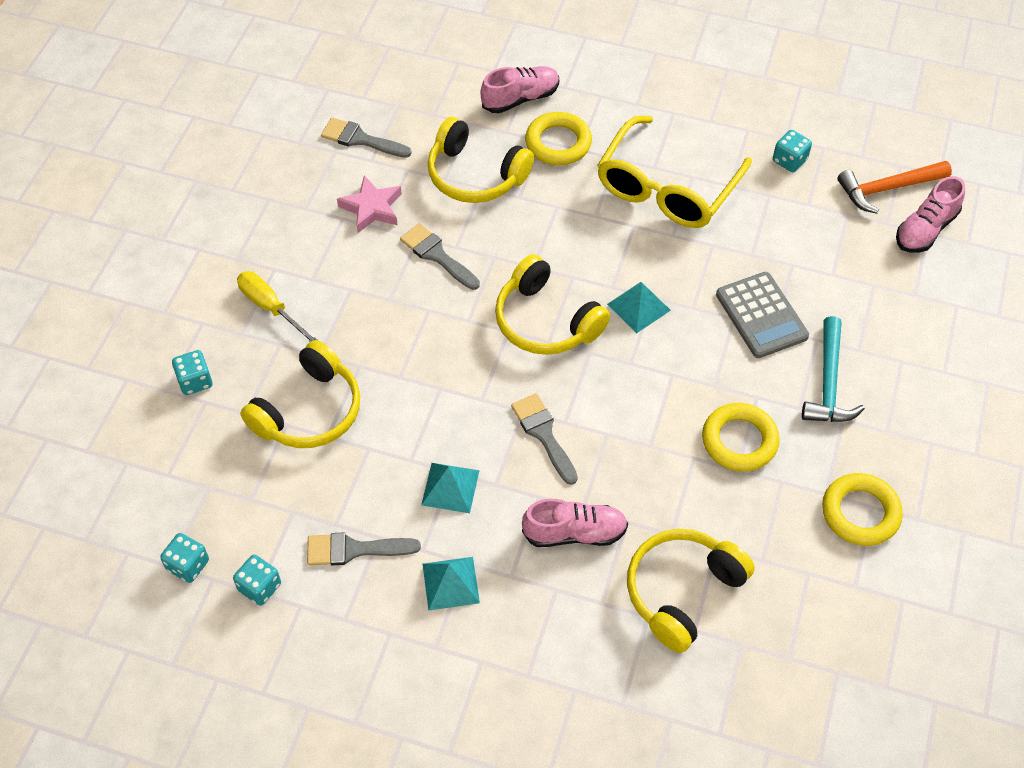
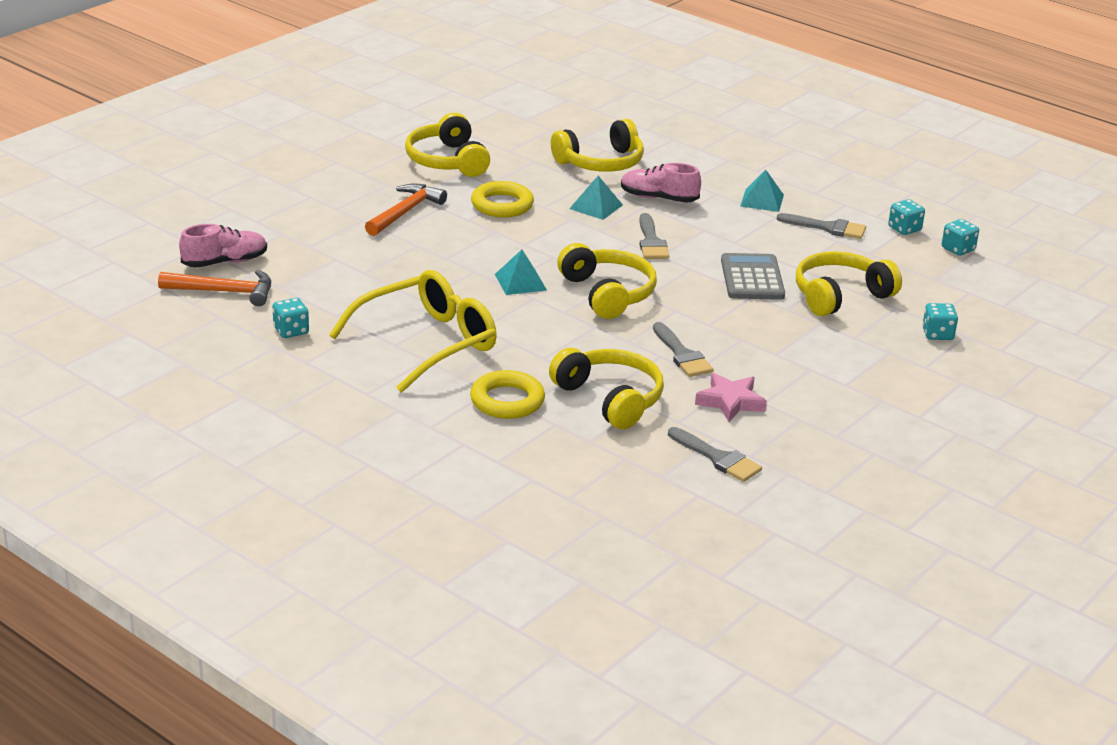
camera: 160 degrees left, 25 degrees down
(271, 308) = (856, 360): yellow screwdriver -> none
(450, 487) = (740, 236): turquoise pyramid -> turquoise pyramid (596, 206)
(520, 99) = (520, 446): pink shoe -> none
(761, 315) = (421, 253): grey calculator -> grey calculator (752, 278)
(828, 382) = (405, 212): turquoise hammer -> orange hammer
(860, 513) = (447, 161): yellow ring -> yellow headphones

